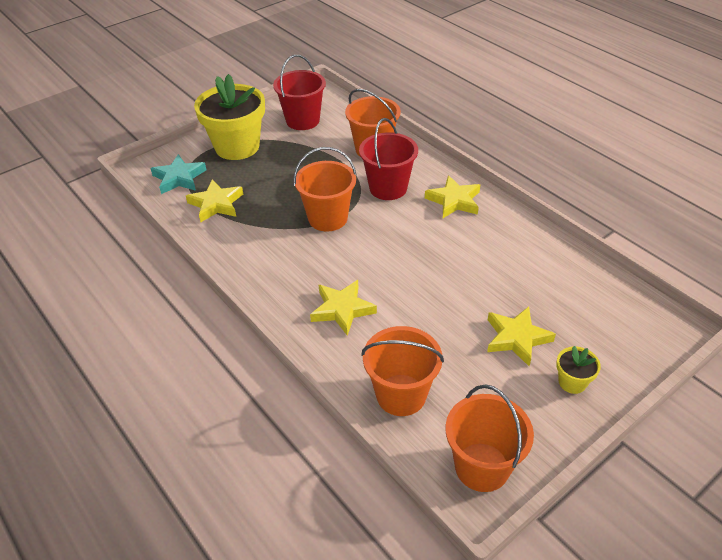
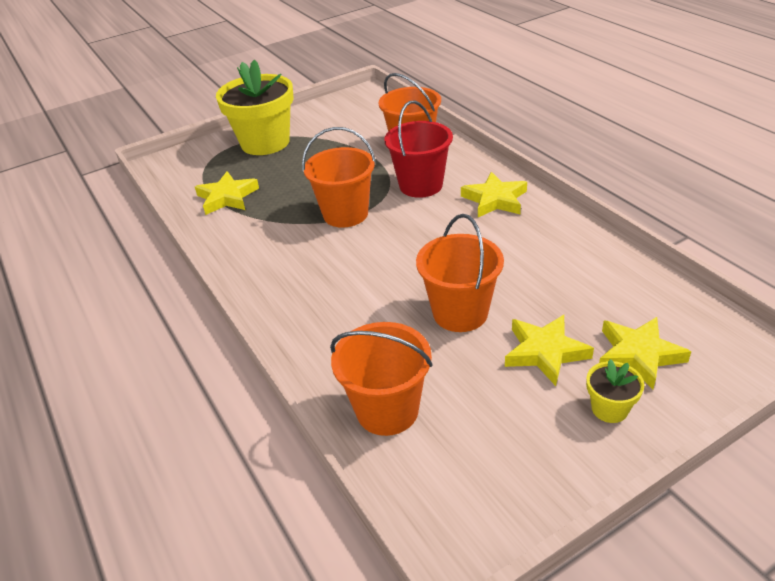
camera: 10 degrees right, 5 degrees down
(179, 178) = (196, 171): turquoise star -> none
(302, 120) = (341, 119): red bucket -> none
(342, 309) = (339, 310): yellow star -> yellow star (638, 355)
(482, 467) = (473, 506): orange bucket -> orange bucket (460, 313)

